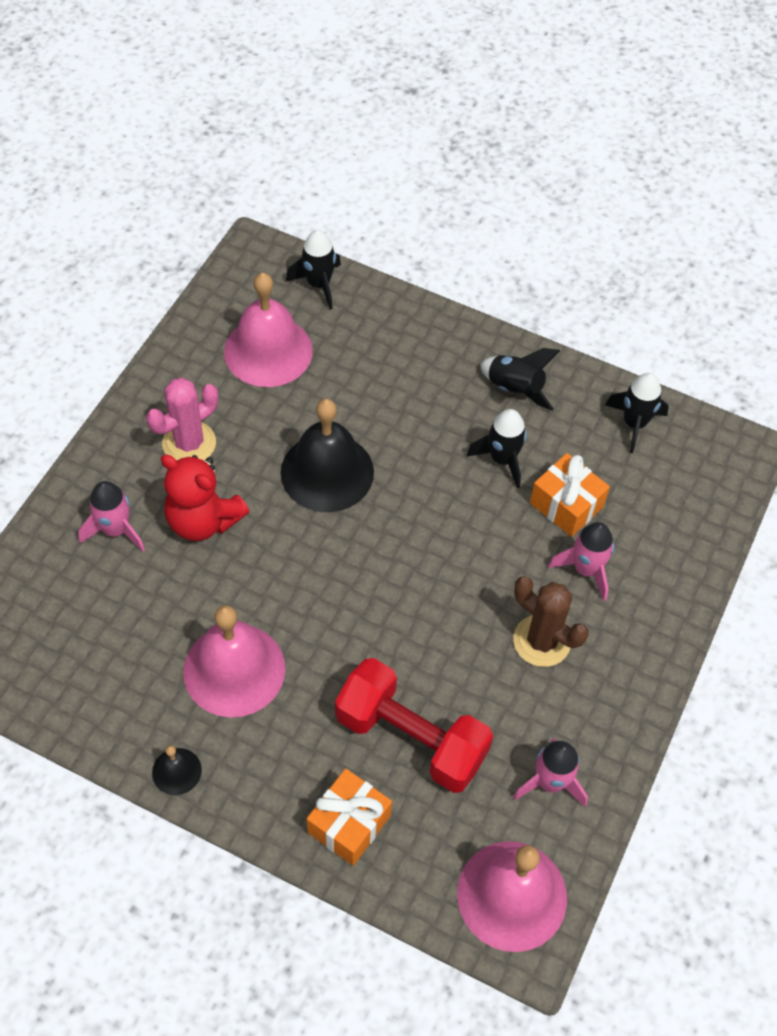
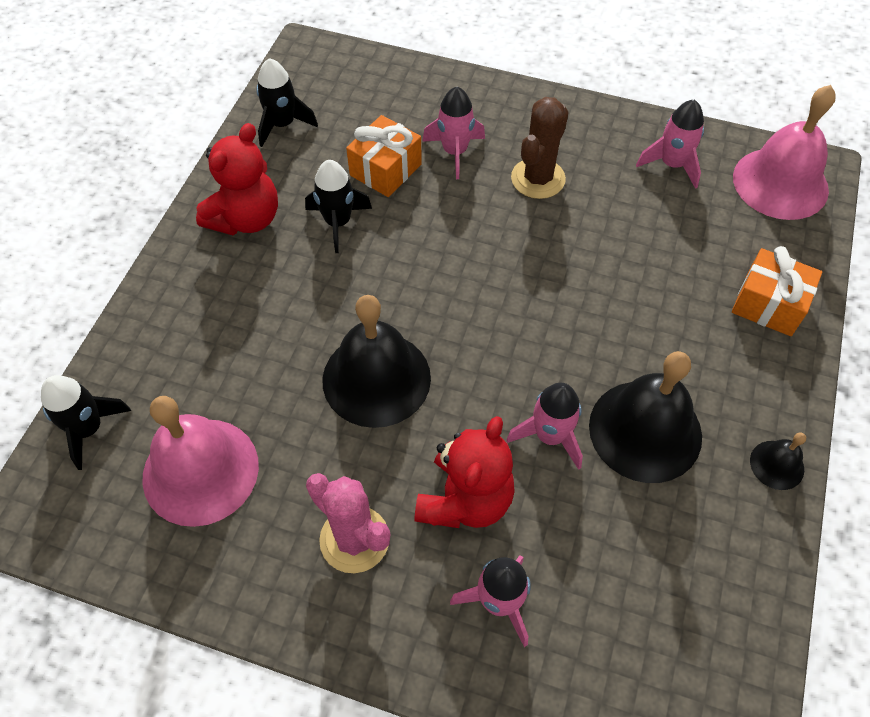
camera: 95 degrees left, 0 degrees up
(234, 669) = (645, 430): pink bell -> black bell
(245, 592) = (550, 436): none -> pink rocket
(411, 738) = (667, 266): red dumbbell -> none
(515, 389) = (246, 219): black rocket -> red teddy bear

